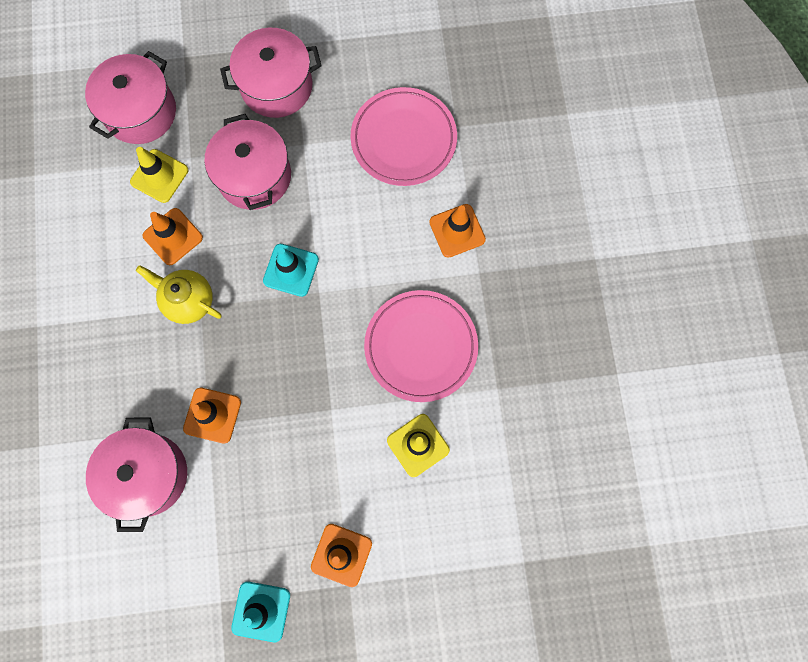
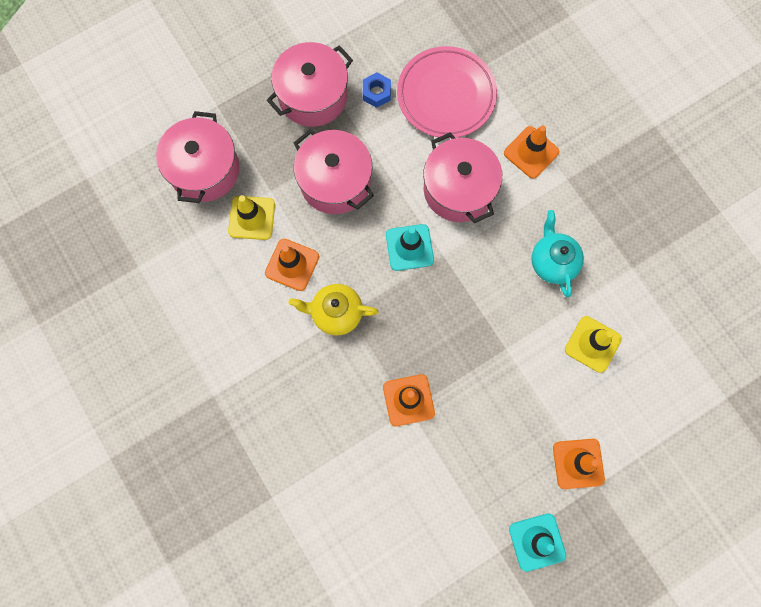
camera: 25 degrees left, 0 degrees up
(147, 474) = (380, 476): pink pot -> pink pot (458, 189)
(338, 109) = (376, 93): none -> blue nut
(421, 347) = (552, 262): pink plate -> turquoise teapot

